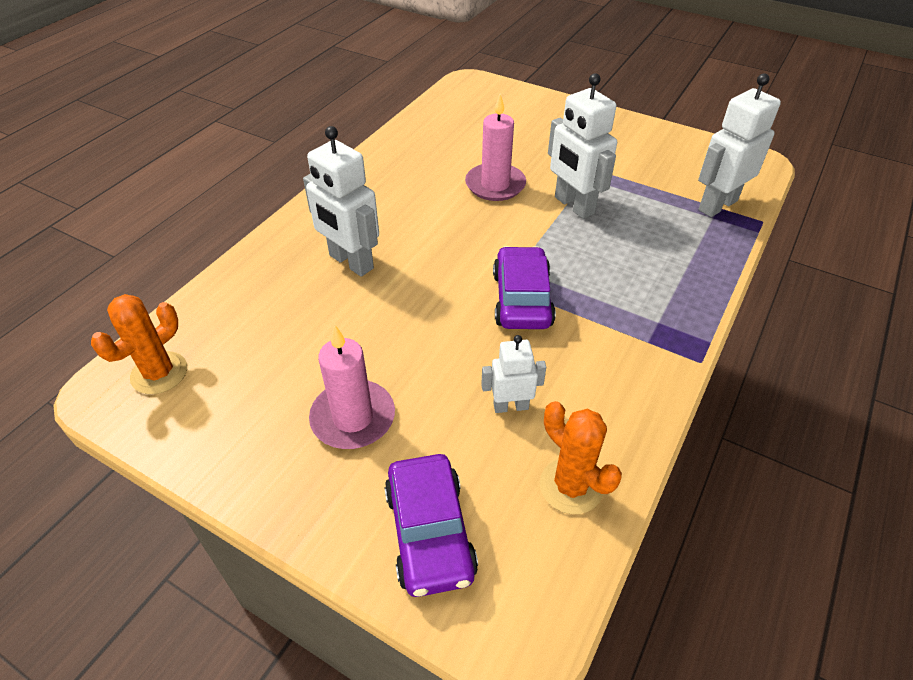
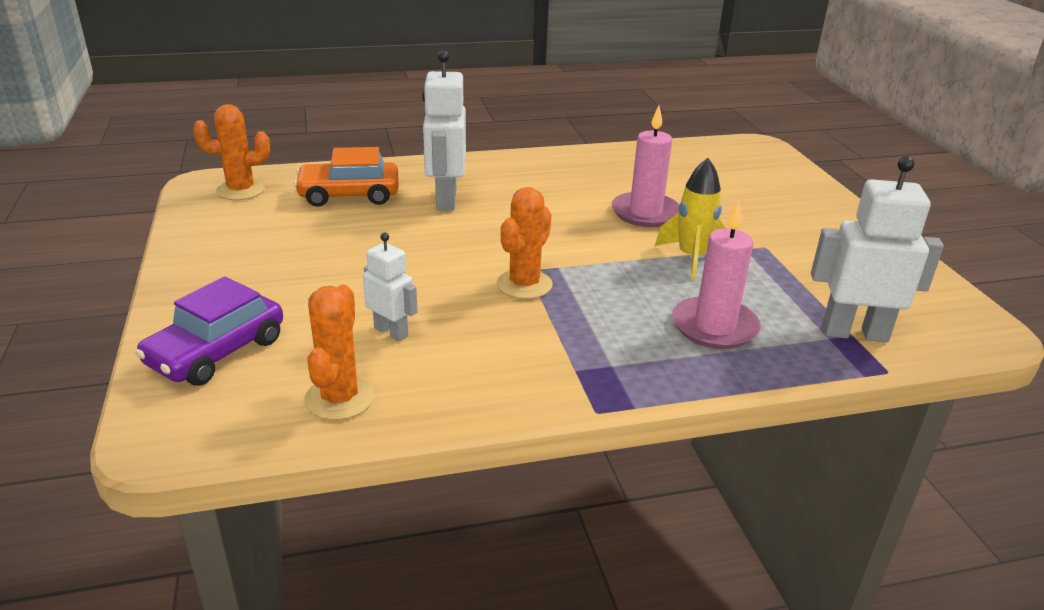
camera: 45 degrees right, 15 degrees down
(267, 310) = (349, 195): none -> orange car
(353, 418) = (289, 272): pink candle -> pink candle (714, 327)
(522, 299) = (524, 284): purple car -> orange cactus
(573, 205) = (691, 258): white robot -> yellow rocket

